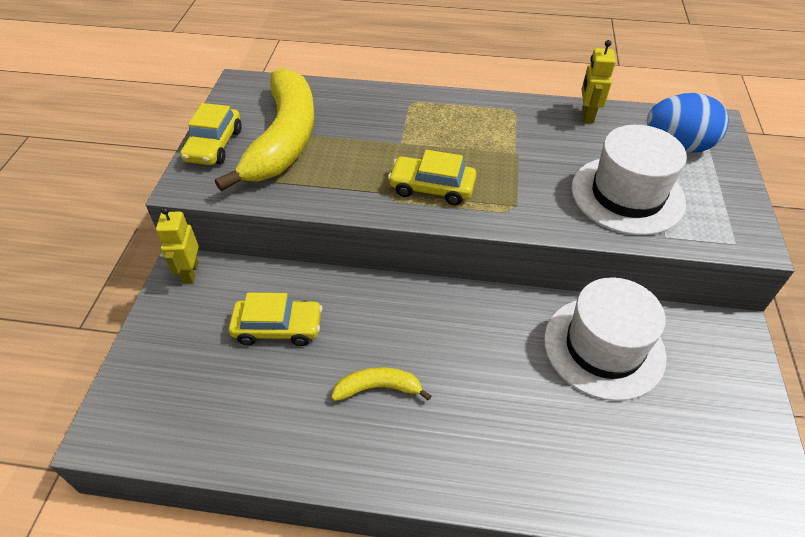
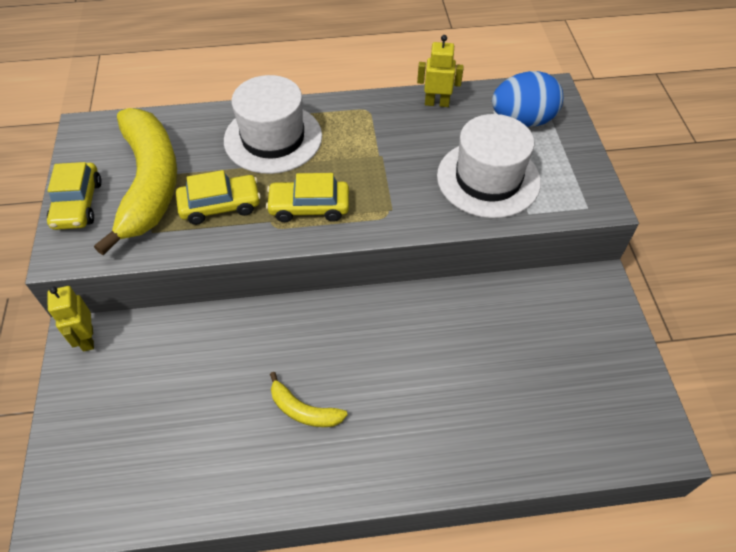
camera: 15 degrees left, 5 degrees up
(278, 327) = (193, 374): yellow car -> yellow car (220, 205)
(378, 388) = (303, 410): yellow banana -> yellow banana turned 135 degrees counterclockwise
(587, 115) = (436, 103): yellow robot -> yellow robot turned 105 degrees clockwise
(604, 347) = (494, 323): white hat -> white hat (273, 138)

